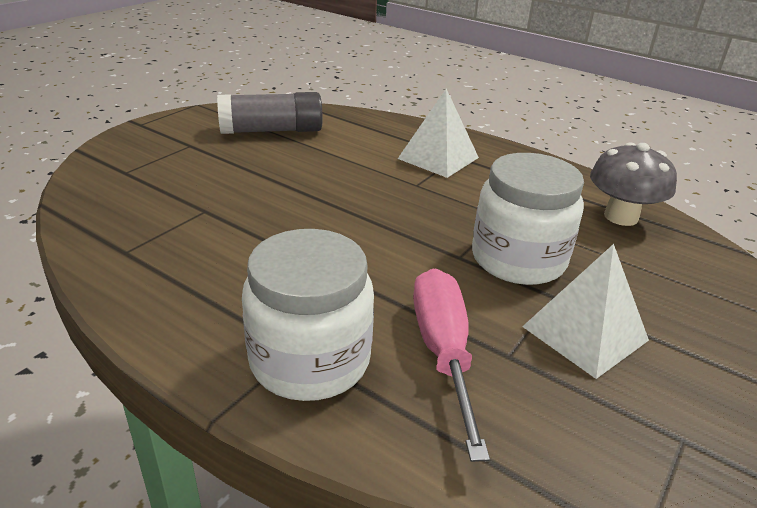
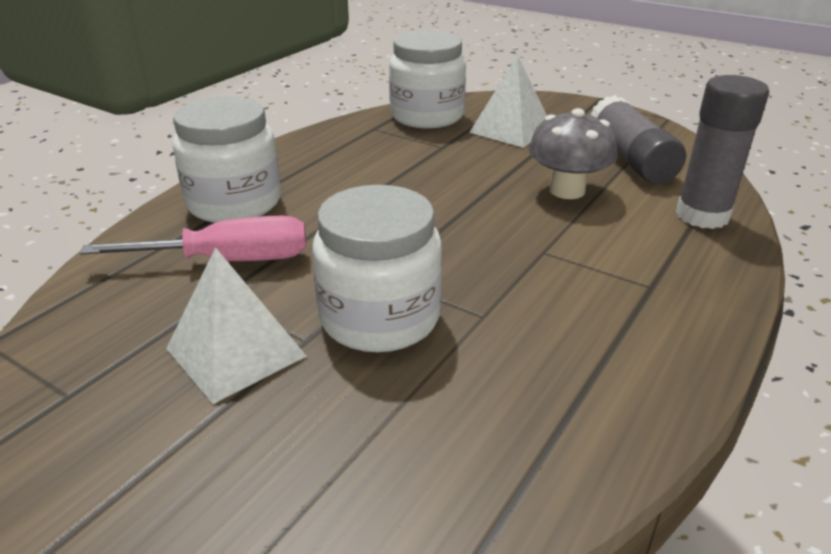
camera: 90 degrees right, 0 degrees up
(112, 213) = (427, 116): none -> white jar
(368, 125) = (702, 215): none -> grey glue stick
(438, 158) = (633, 269): white pyramid -> white pyramid (511, 130)
(621, 217) = (521, 444): grey mushroom -> grey mushroom (567, 190)

